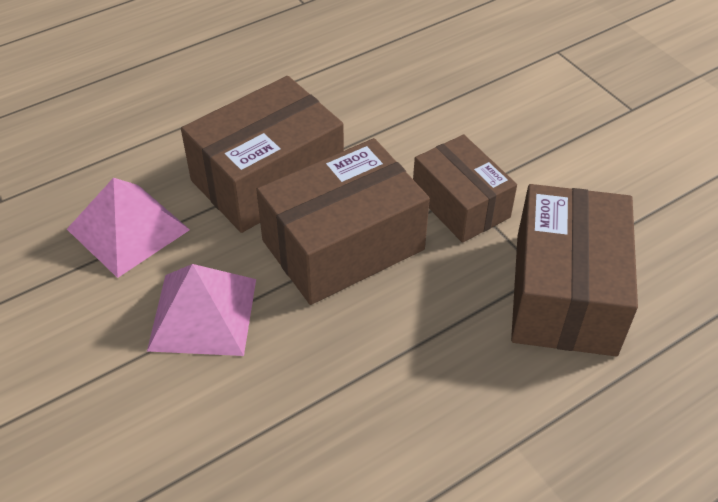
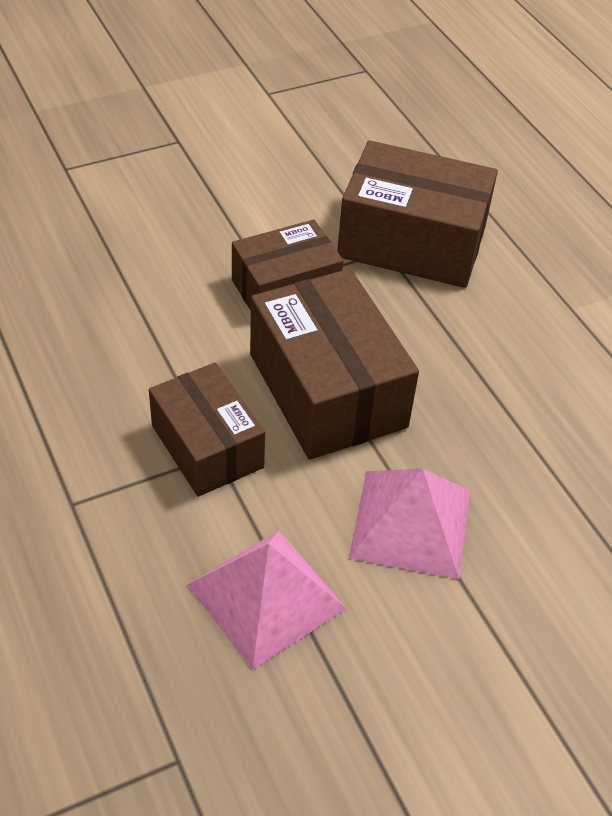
camera: 85 degrees left, 0 degrees up
(267, 178) = (207, 446): brown box -> brown box, size x0.65

